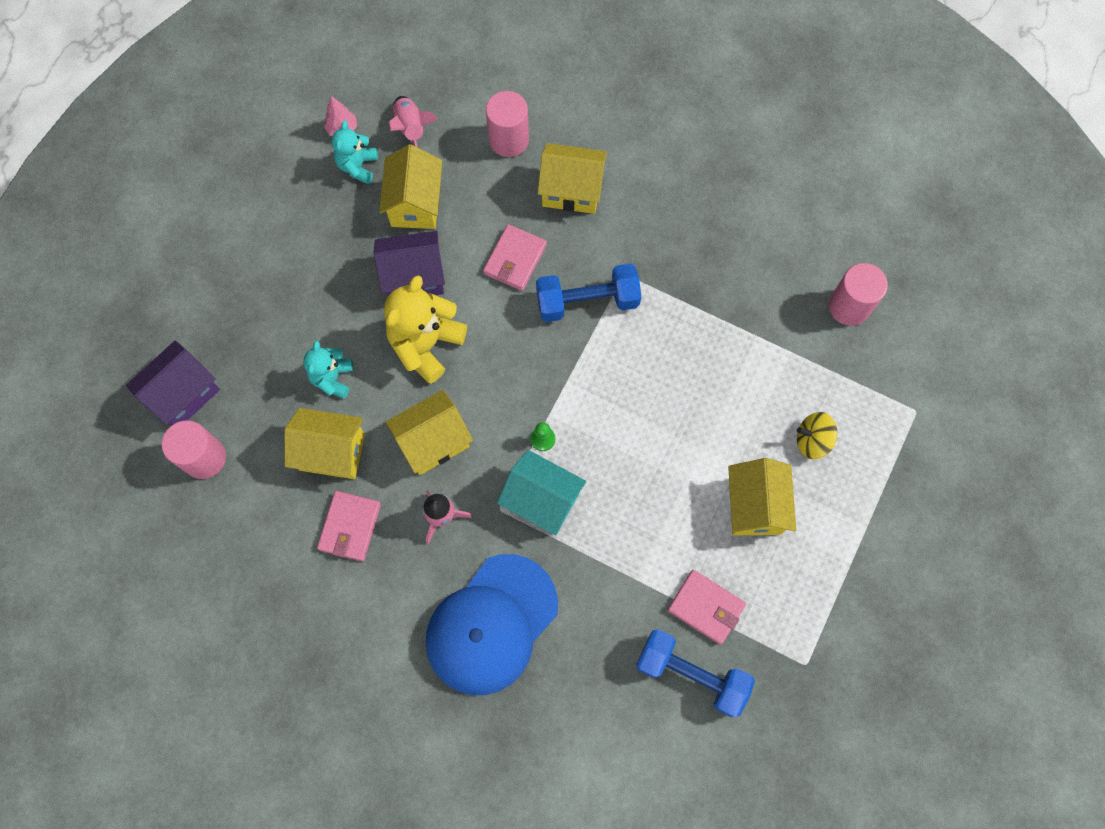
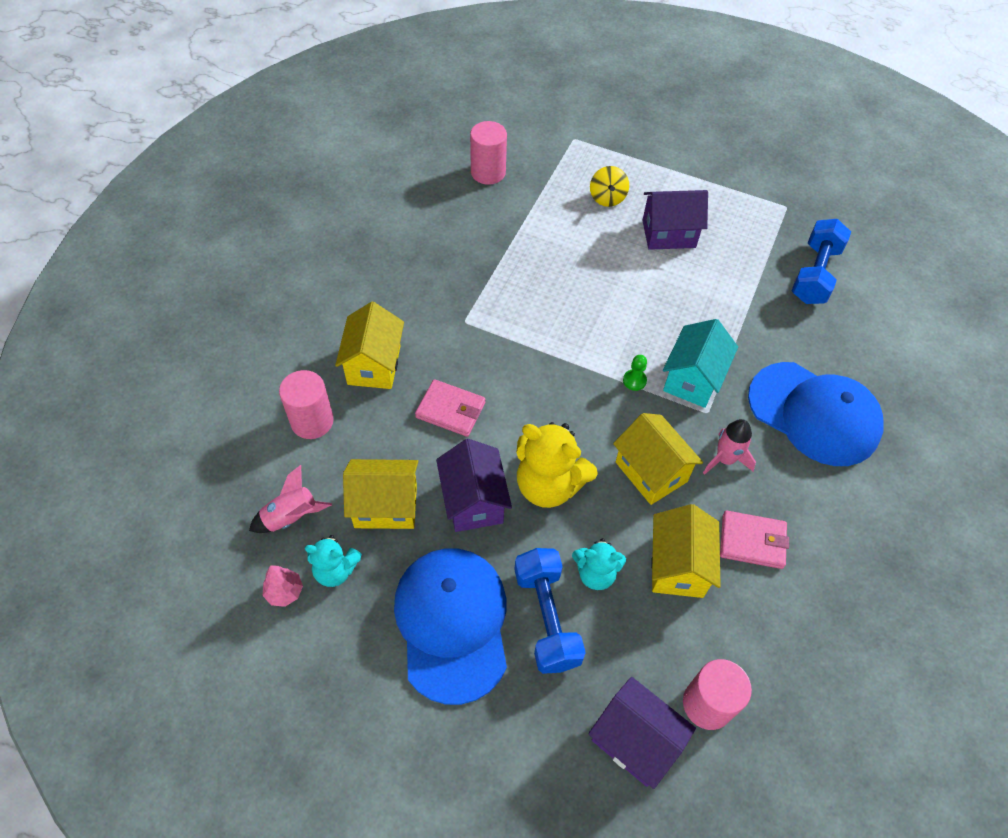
camera: 95 degrees left, 15 degrees down
(300, 257) = (452, 623): none -> blue cap
(587, 301) = (493, 349): blue dumbbell -> blue dumbbell (546, 618)
(706, 607) = (759, 265): pink wallet -> none
(754, 506) = (668, 234): yellow house -> purple house

